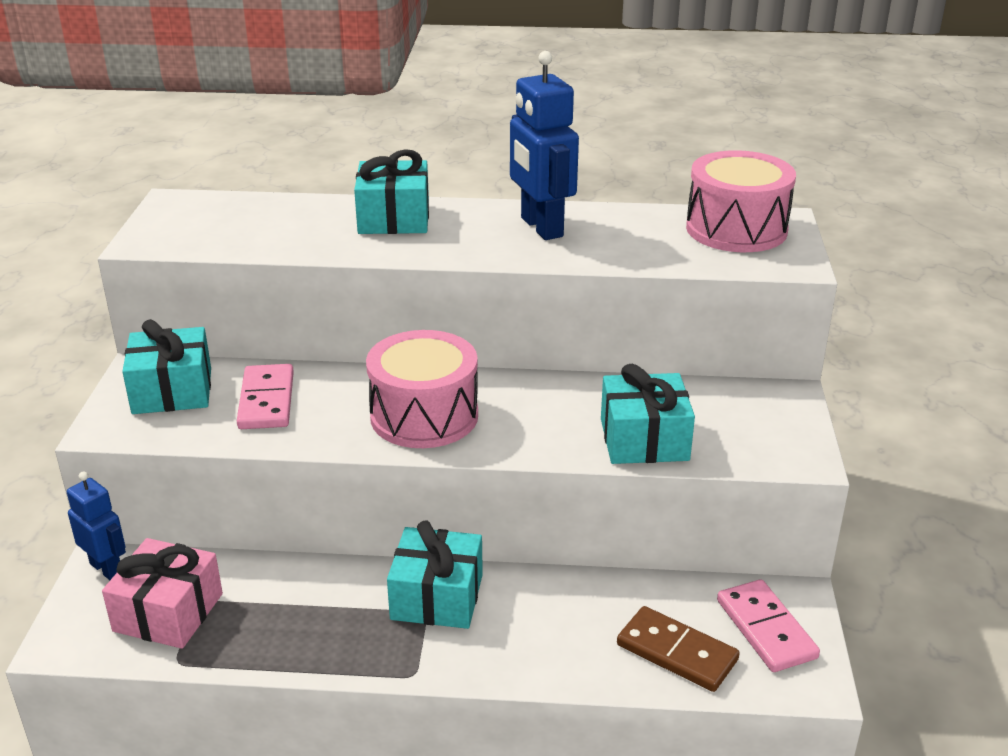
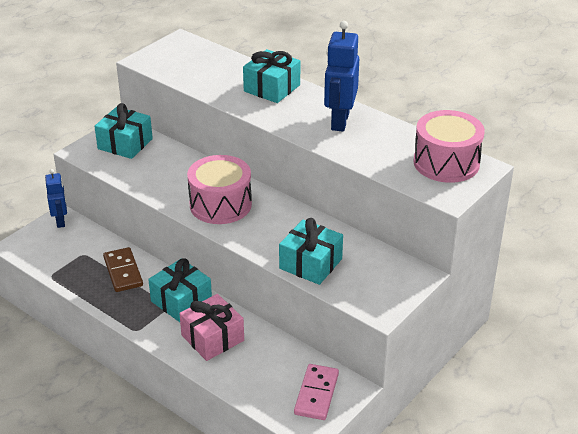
camera: 35 degrees right, 5 degrees up
(168, 612) = (66, 253): pink gift -> pink gift (212, 338)
(266, 400) = (159, 166): pink domino -> none
(677, 652) = (260, 381): brown domino -> brown domino (123, 272)

